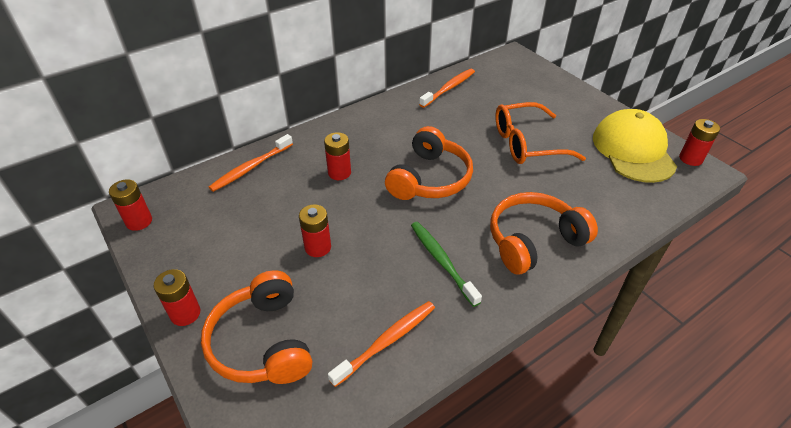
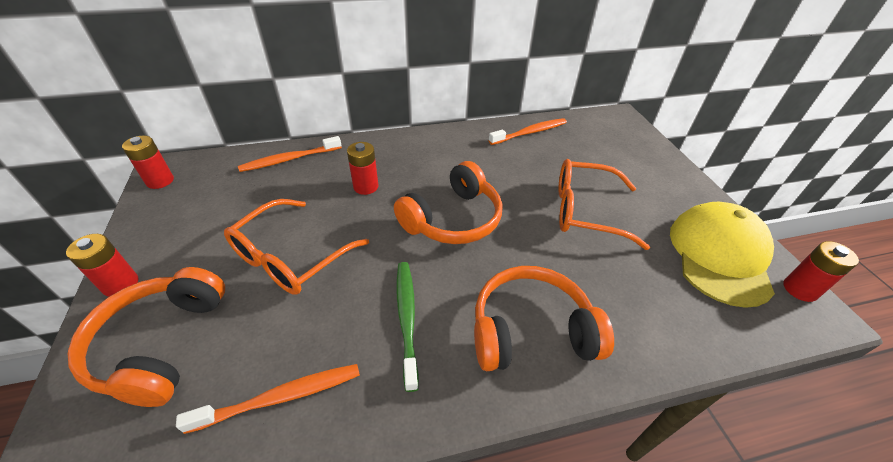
camera: 20 degrees right, 0 degrees up
(318, 247) = (290, 257): red battery -> orange glasses

